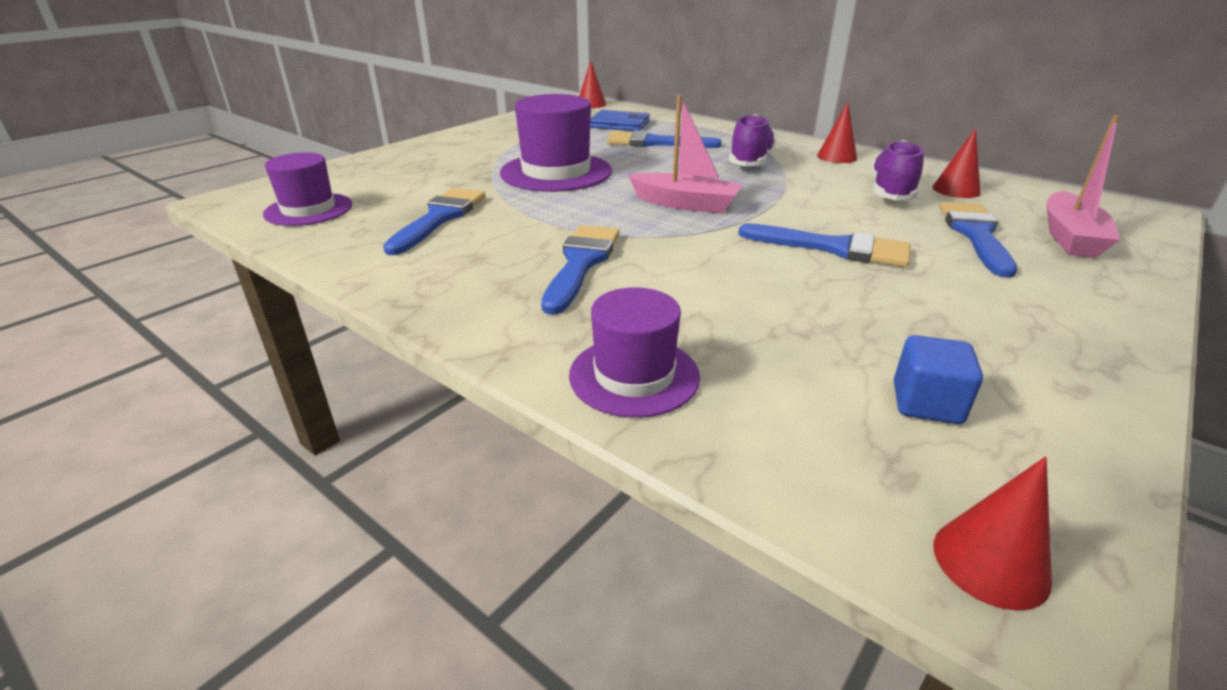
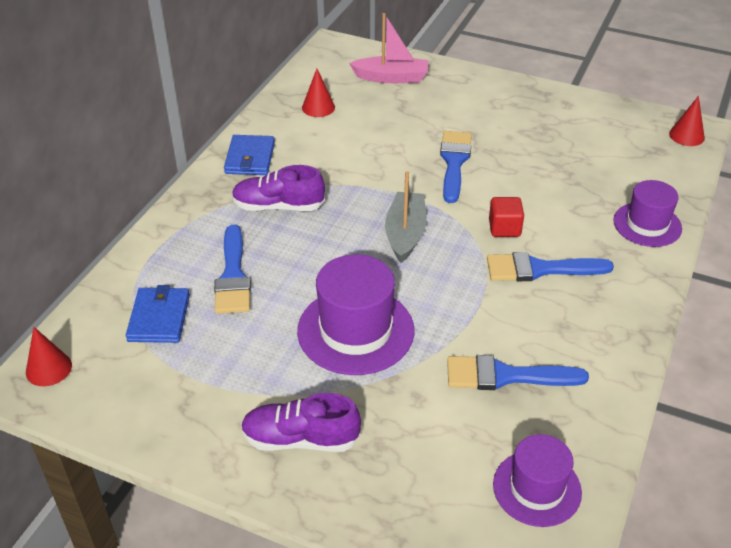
camera: 105 degrees left, 10 degrees up
(674, 256) = (504, 228): none -> red cube
(685, 204) = (405, 234): pink boat -> grey boat
(837, 156) = (250, 158): red cone -> blue wallet
(891, 192) = (334, 135): purple shoe -> purple shoe (300, 439)
(926, 403) = (606, 141): blue cube -> none
(975, 234) = (403, 108): blue brush -> none

